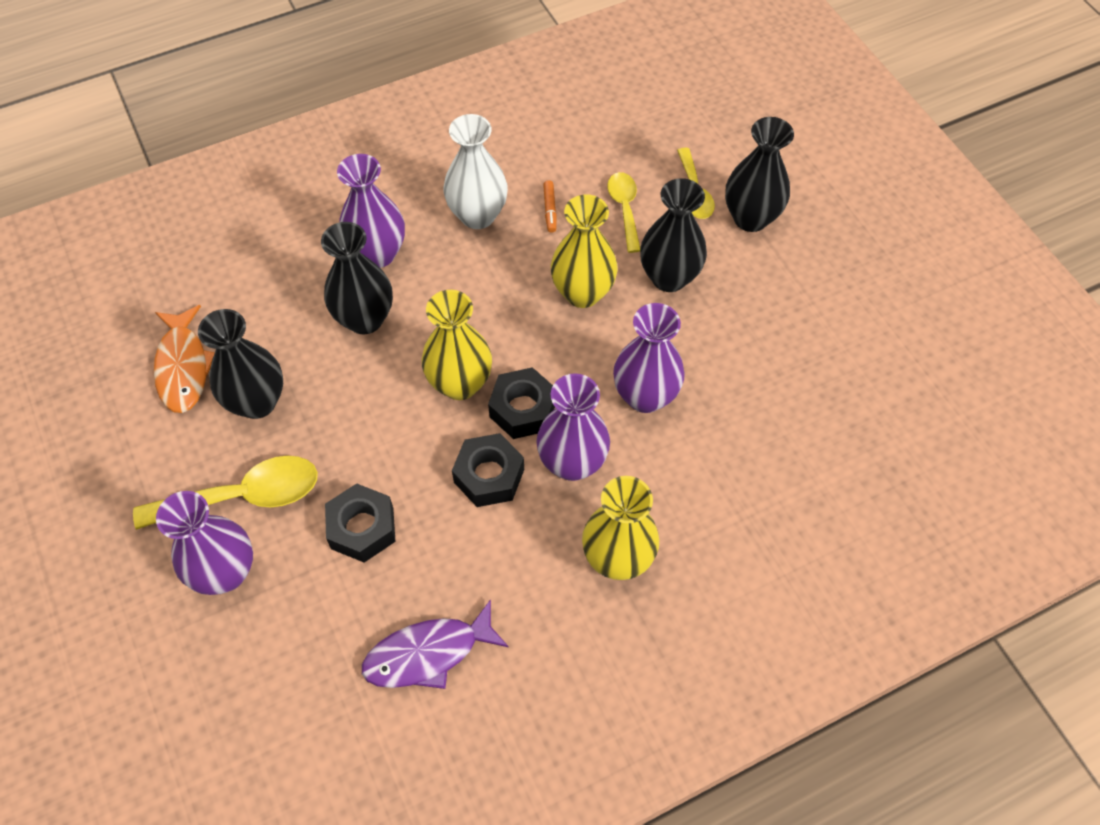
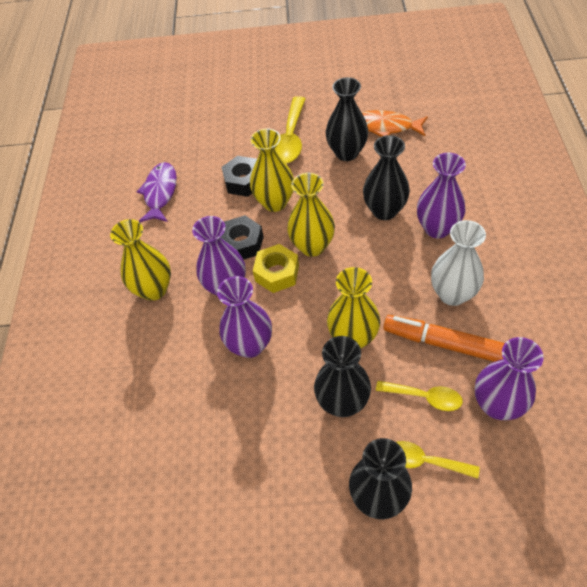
camera: 120 degrees right, 5 degrees down
(225, 572) = (251, 127): purple vase -> purple vase (497, 405)
(393, 463) = (275, 202): none -> yellow vase
(523, 409) = (277, 273): black nut -> yellow nut
(550, 210) = (442, 343): orange marker -> orange marker, size x2.35

